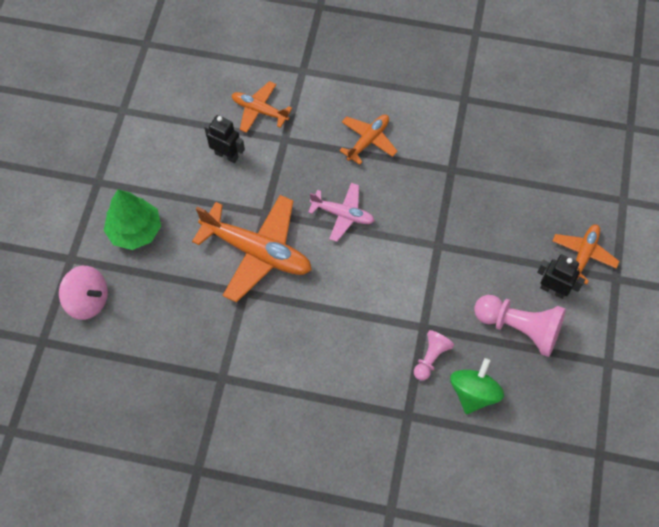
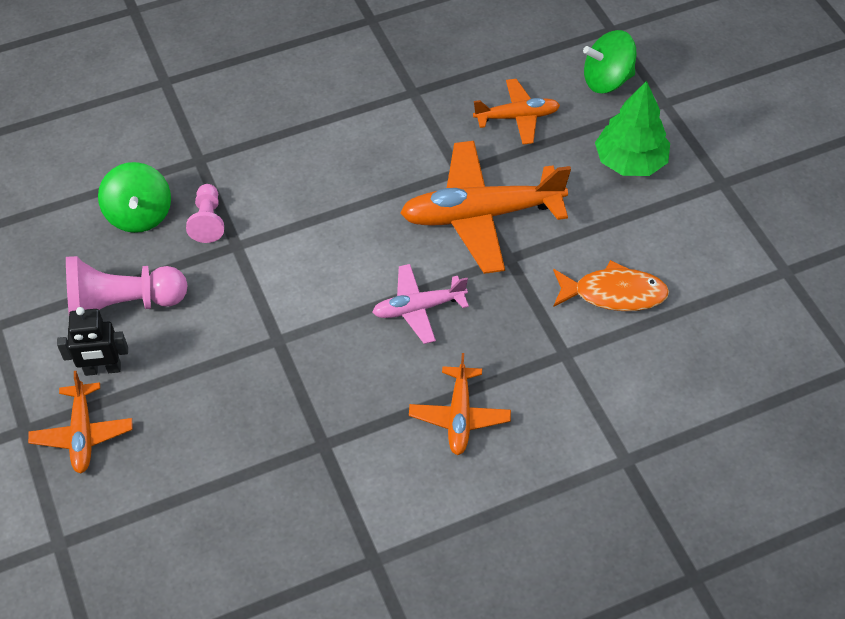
camera: 145 degrees right, 10 degrees down
(88, 300) = (607, 80): pink spinning top -> green spinning top
(226, 155) = (614, 293): black robot -> orange fish
(259, 110) = (628, 370): orange plane -> orange plane (517, 117)

